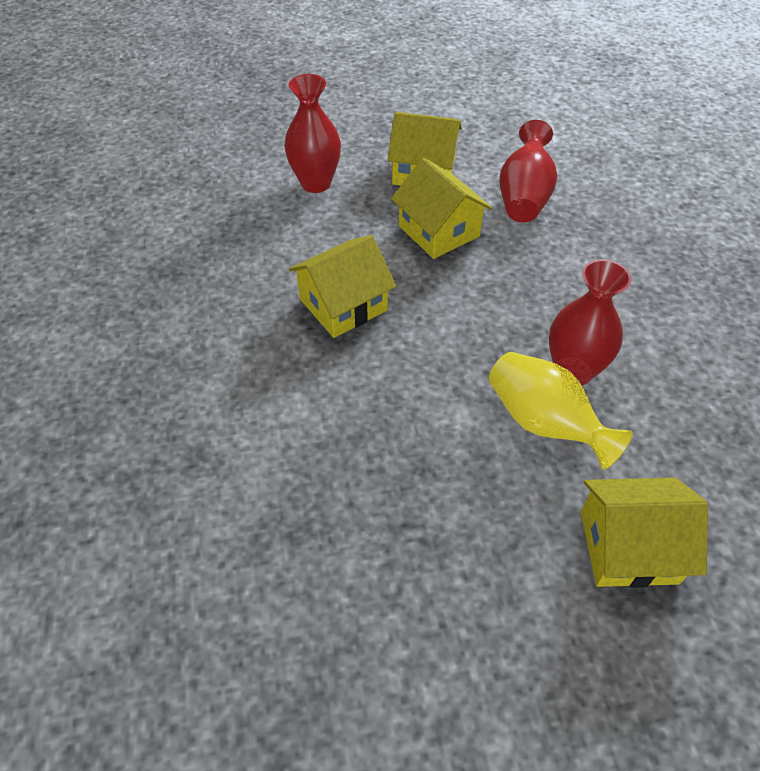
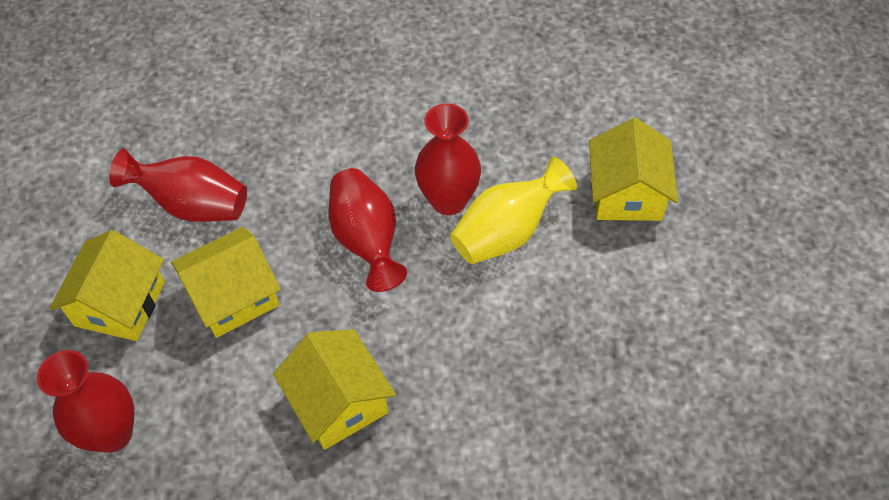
camera: 85 degrees left, 5 degrees up
(510, 311) = (367, 240): none -> red vase

